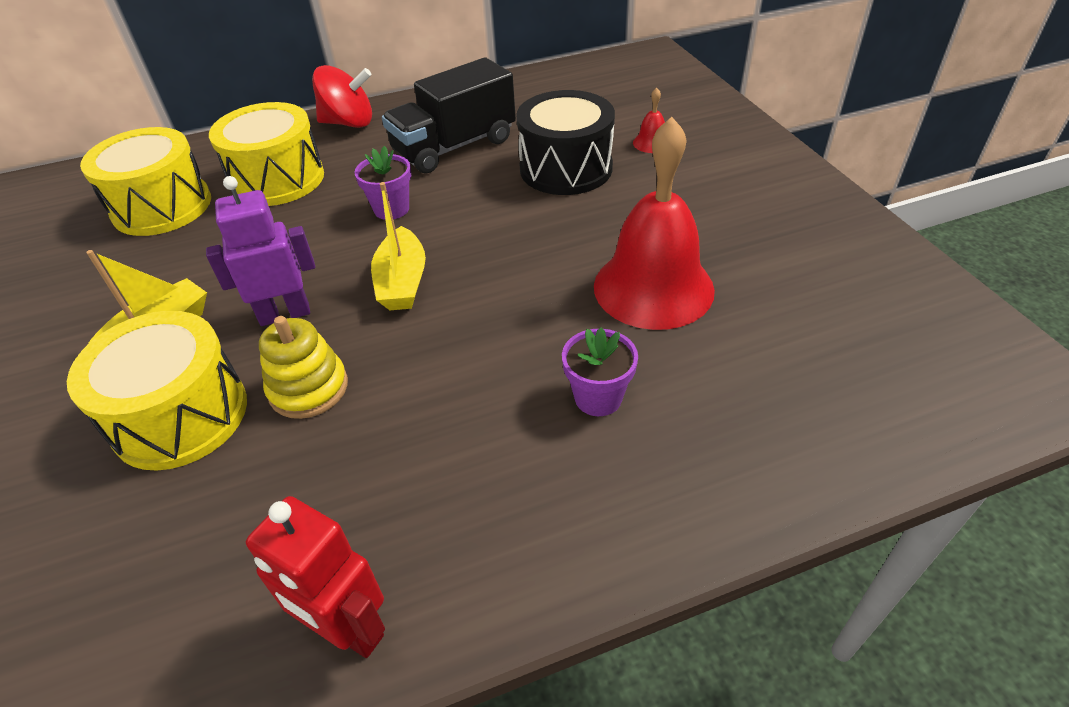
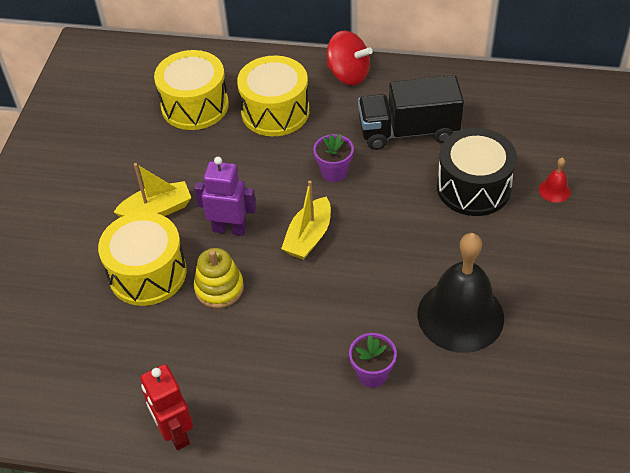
camera: 30 degrees right, 5 degrees up
(653, 287) = (460, 315): red bell -> black bell

